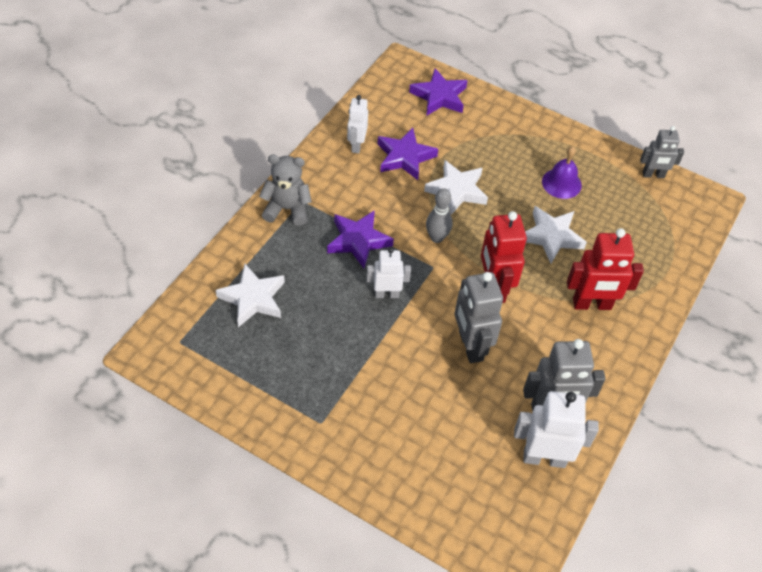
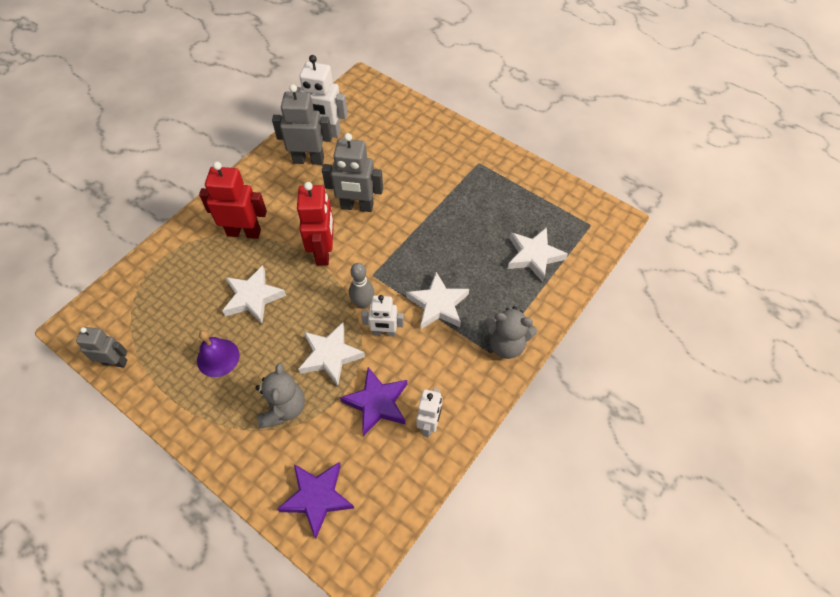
camera: 170 degrees left, 5 degrees up
(358, 241) = (438, 304): purple star -> white star
(386, 294) = (418, 252): white robot -> white robot (384, 332)
(470, 346) = (357, 206): grey robot -> grey robot turned 105 degrees clockwise
(486, 149) = (283, 408): none -> grey teddy bear

